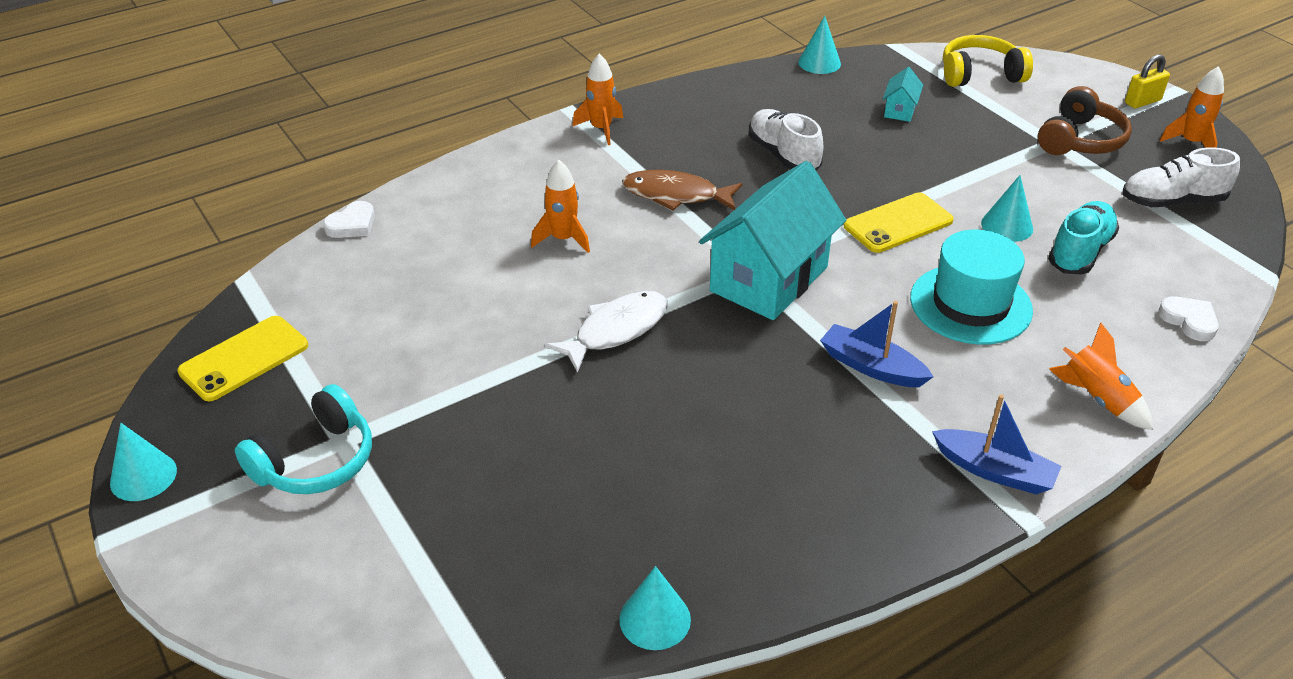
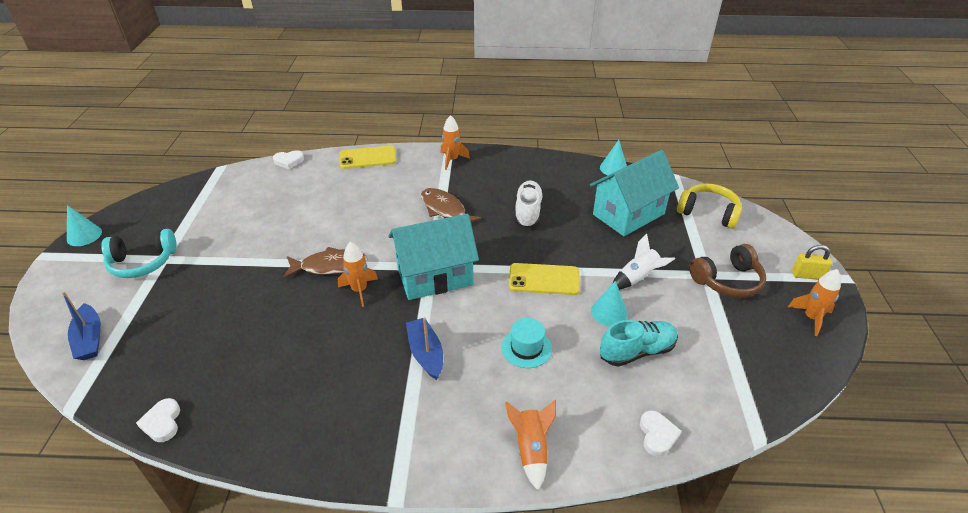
camera: 35 degrees right, 0 degrees up
(244, 358) = (176, 203): yellow phone -> yellow phone (368, 158)
(563, 239) = (365, 208): orange rocket -> orange rocket (359, 290)
(616, 330) = (330, 266): white fish -> brown fish
(655, 619) = (162, 422): turquoise cone -> white heart
(900, 110) = (628, 214): turquoise house -> turquoise house, size x2.39
(970, 304) = (526, 348): turquoise hat -> turquoise hat, size x0.60
(992, 176) = (638, 278): none -> white rocket
(994, 471) = (415, 454): blue boat -> blue boat (90, 339)
(1172, 201) = (746, 350): white shoe -> none

